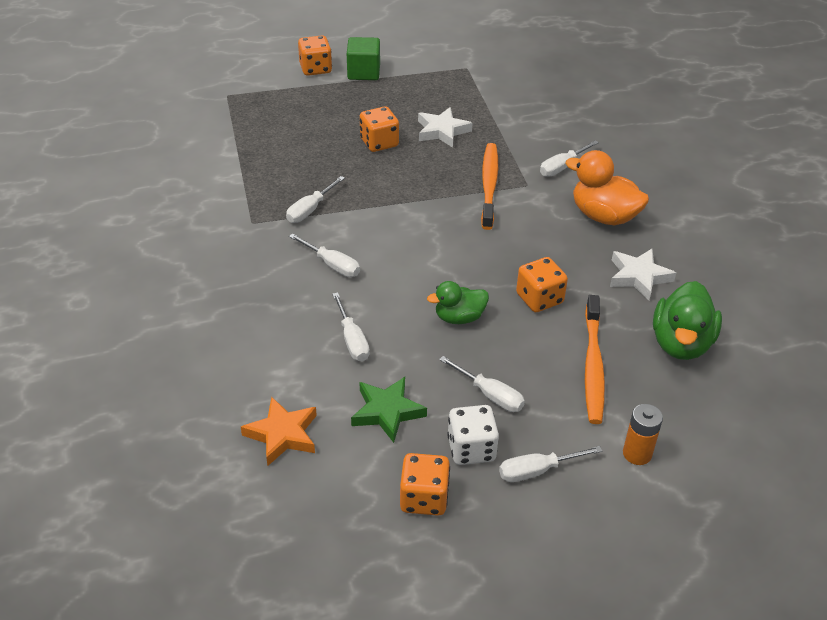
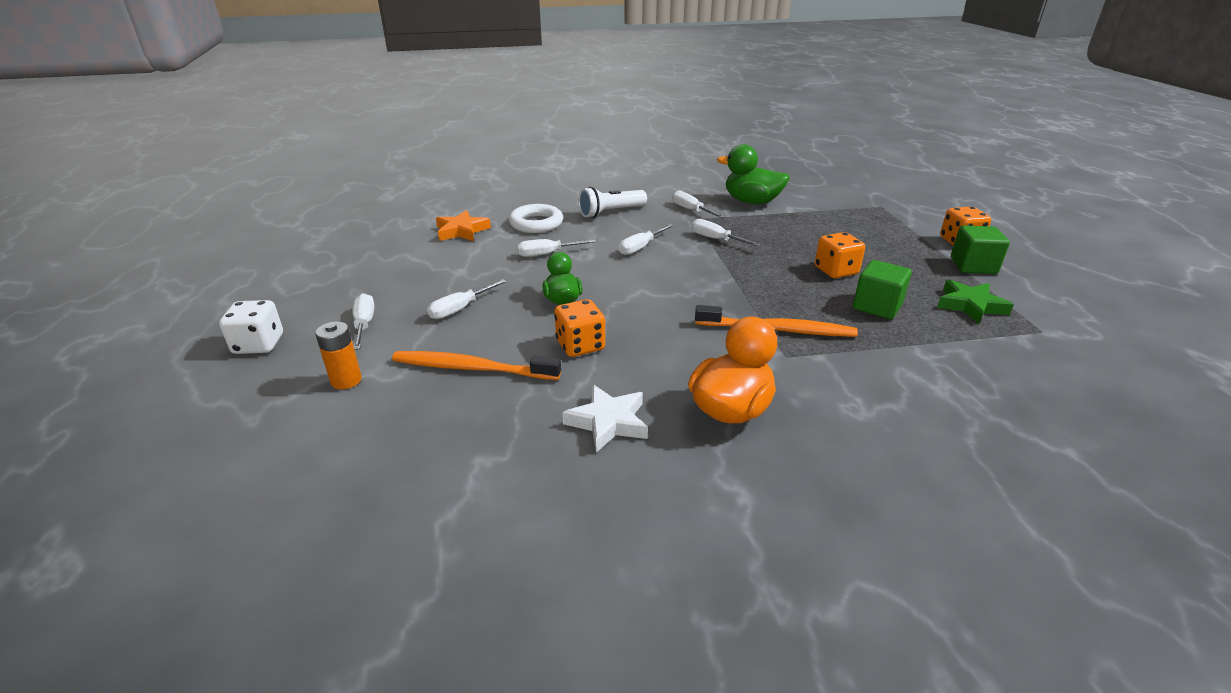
camera: 95 degrees right, 10 degrees down
(227, 292) = (611, 212): none -> white flashlight
(260, 360) = (536, 223): none -> white ring
(387, 412) = (464, 265): green star -> green star (970, 305)
(424, 498) = (372, 276): orange dice -> none
(442, 131) = (877, 306): white star -> green cube
(471, 449) = (406, 297): white dice -> white dice (259, 344)
(562, 167) = (834, 386): white screwdriver -> white screwdriver (691, 210)
(681, 343) = (482, 438): green duck -> green duck (751, 202)

